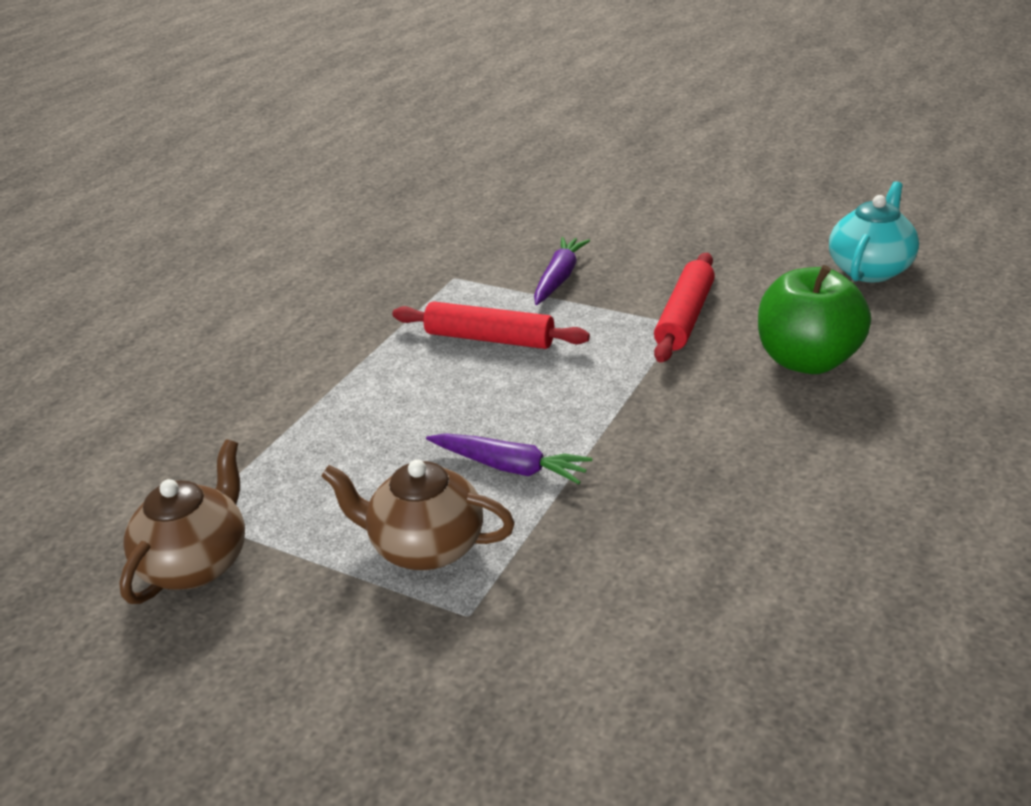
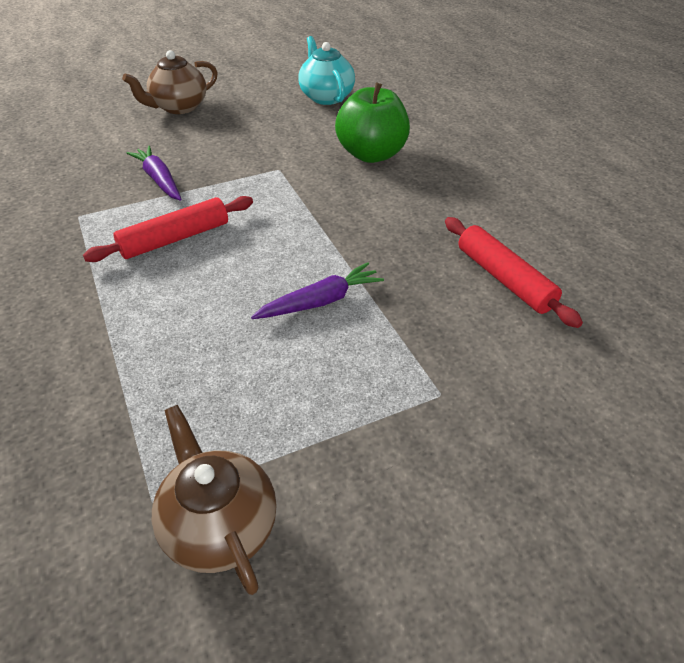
camera: 55 degrees left, 10 degrees up
(425, 547) = (353, 380): brown teapot -> brown teapot (179, 107)
(685, 318) = (275, 164): red rolling pin -> red rolling pin (504, 279)

